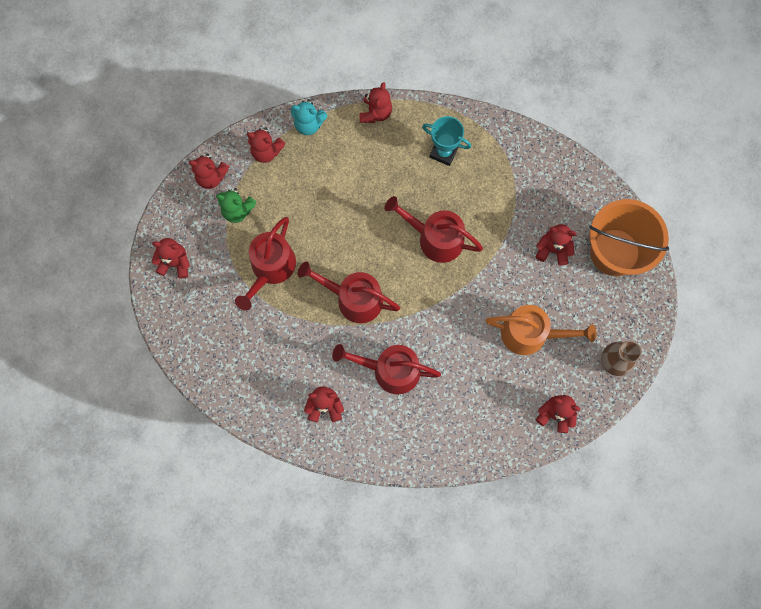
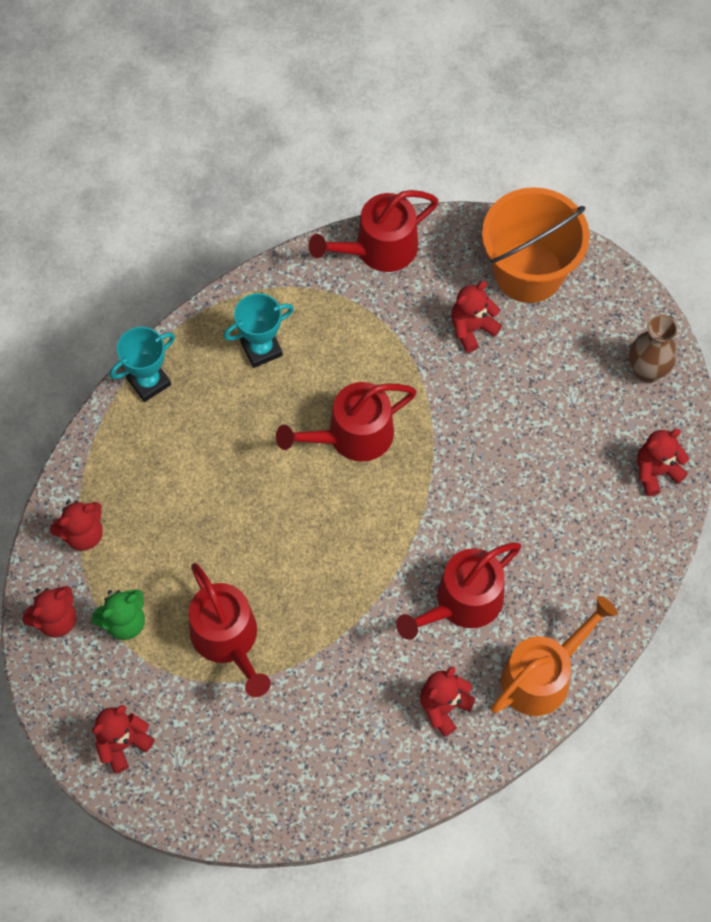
camera: 50 degrees left, 10 degrees down
(309, 124) = (94, 462): turquoise teddy bear -> none
(354, 298) = (345, 576): red watering can -> red watering can (379, 249)
(375, 113) = (149, 382): red teddy bear -> turquoise trophy
(530, 334) = (546, 425): orange watering can -> orange watering can (542, 675)

